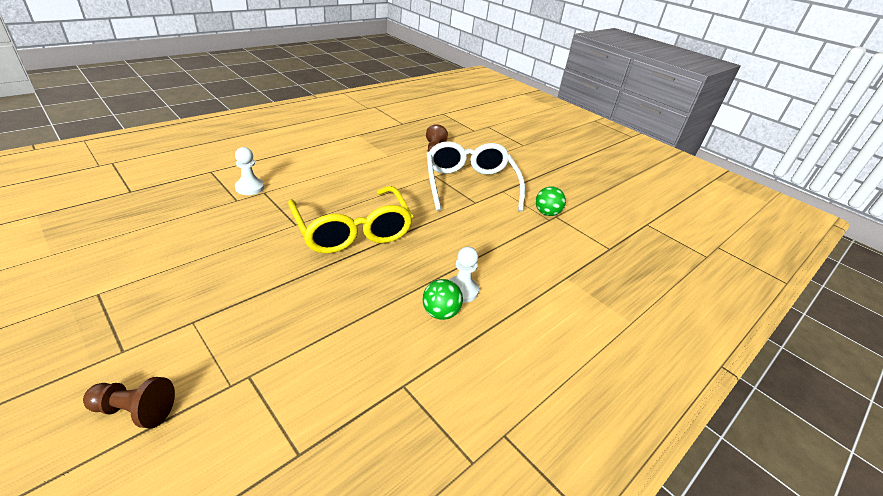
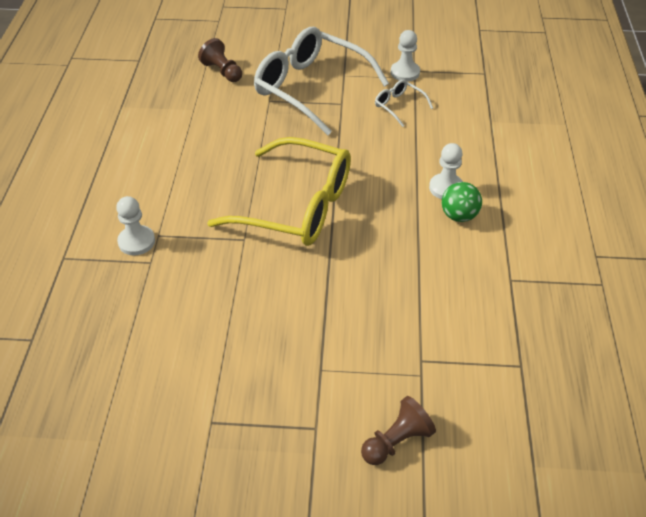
camera: 40 degrees left, 10 degrees up
(511, 226) = (399, 106): none -> white glasses
(546, 213) = (405, 73): green ball -> white pawn

